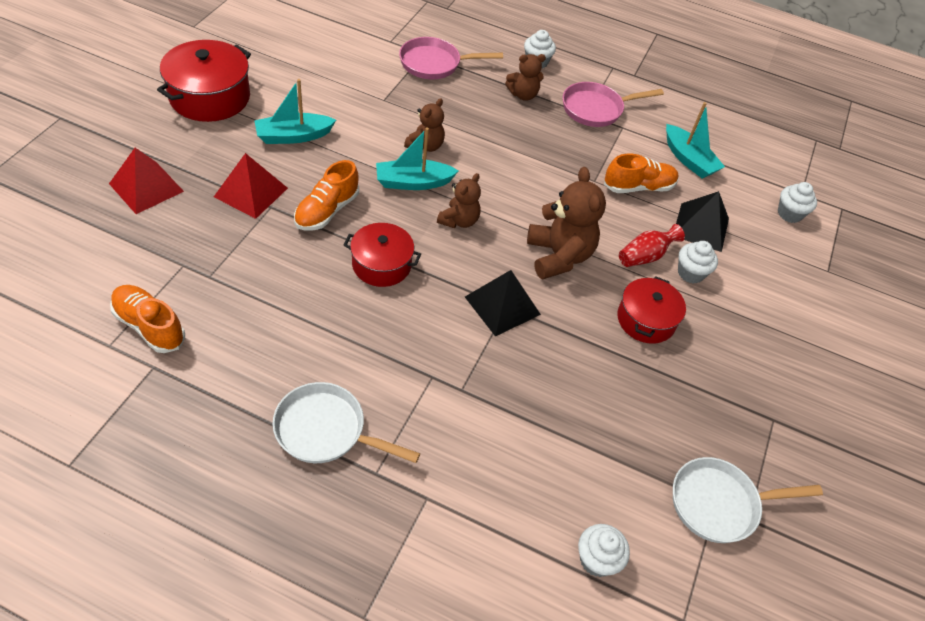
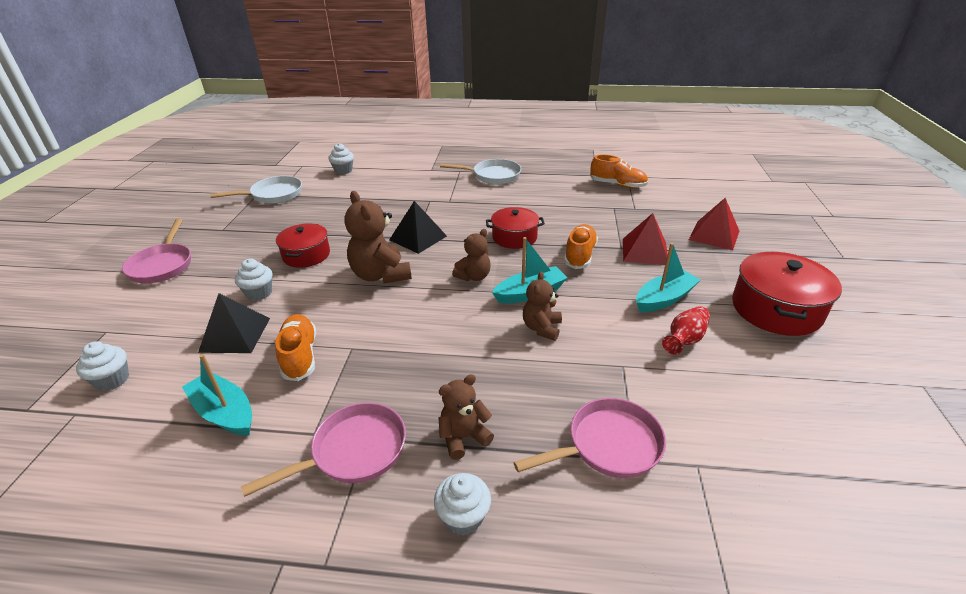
camera: 170 degrees right, 15 degrees down
(459, 221) = (474, 276): brown teddy bear -> brown teddy bear turned 150 degrees counterclockwise
(638, 187) = (300, 356): orange shoe -> orange shoe turned 105 degrees clockwise
(645, 256) = (301, 294): red vase -> red vase (684, 339)
(822, 360) = (162, 265): none -> pink pan

